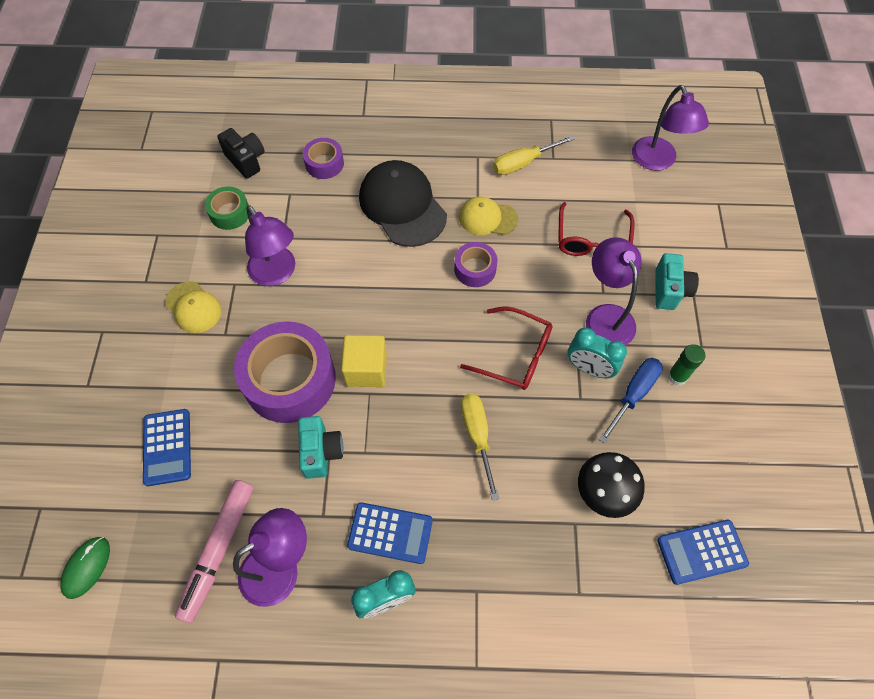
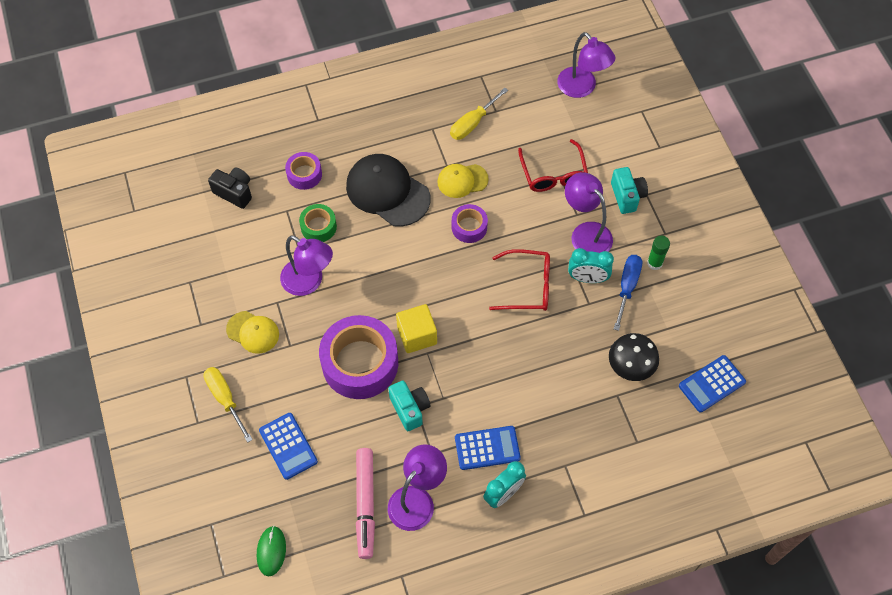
camera: 20 degrees left, 0 degrees up
(230, 213) = (243, 243): green tape -> green tape (318, 227)
(477, 436) = (523, 357): yellow screwdriver -> yellow screwdriver (225, 399)

